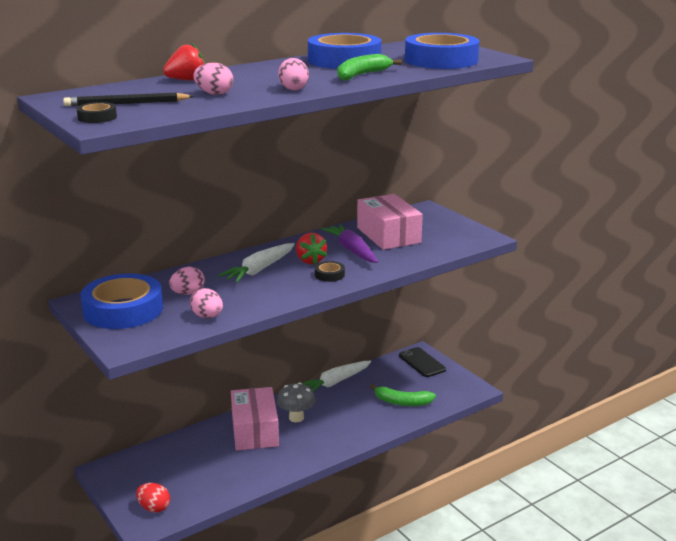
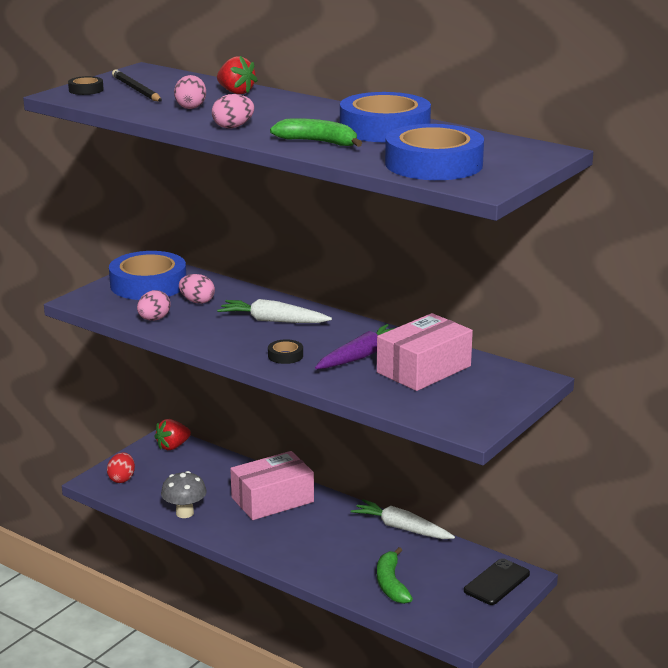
camera: 70 degrees right, 0 degrees up
(296, 418) = (311, 519): grey mushroom -> grey mushroom (184, 513)
(310, 260) = (315, 340): red strawberry -> red strawberry (173, 446)

